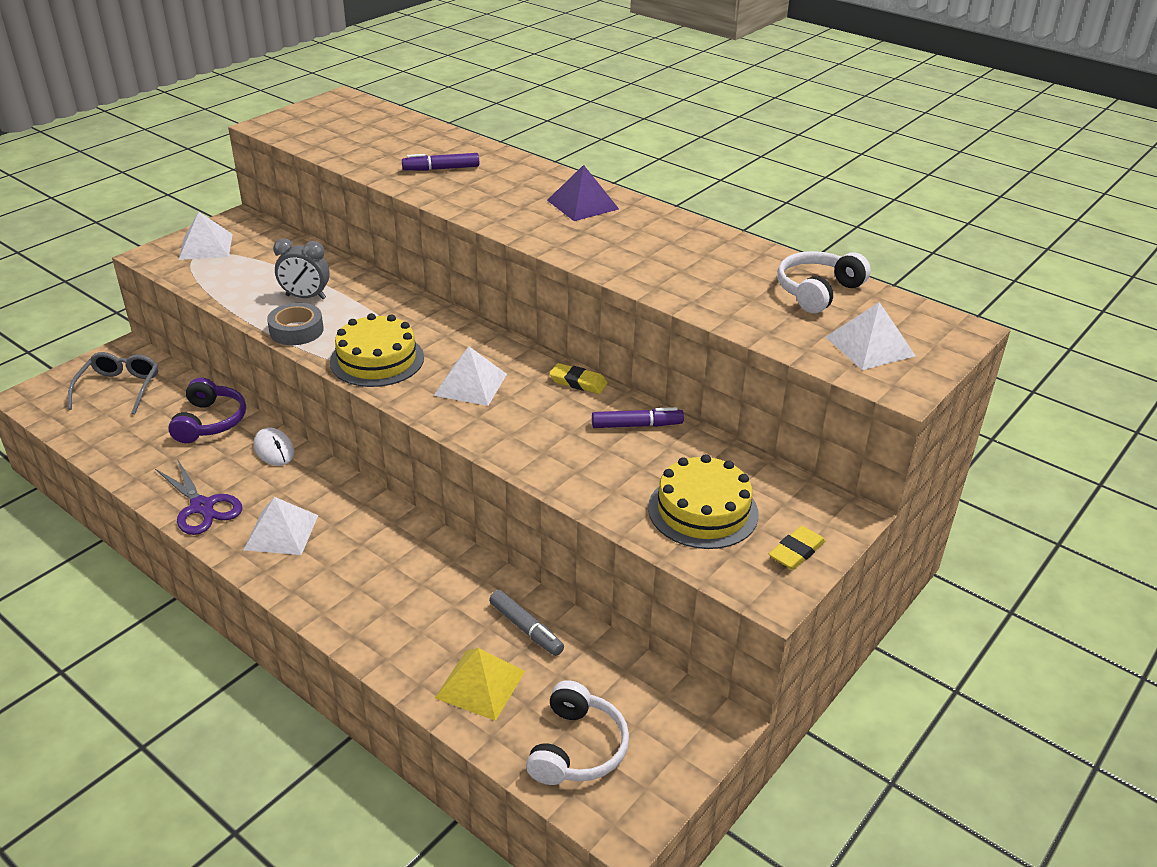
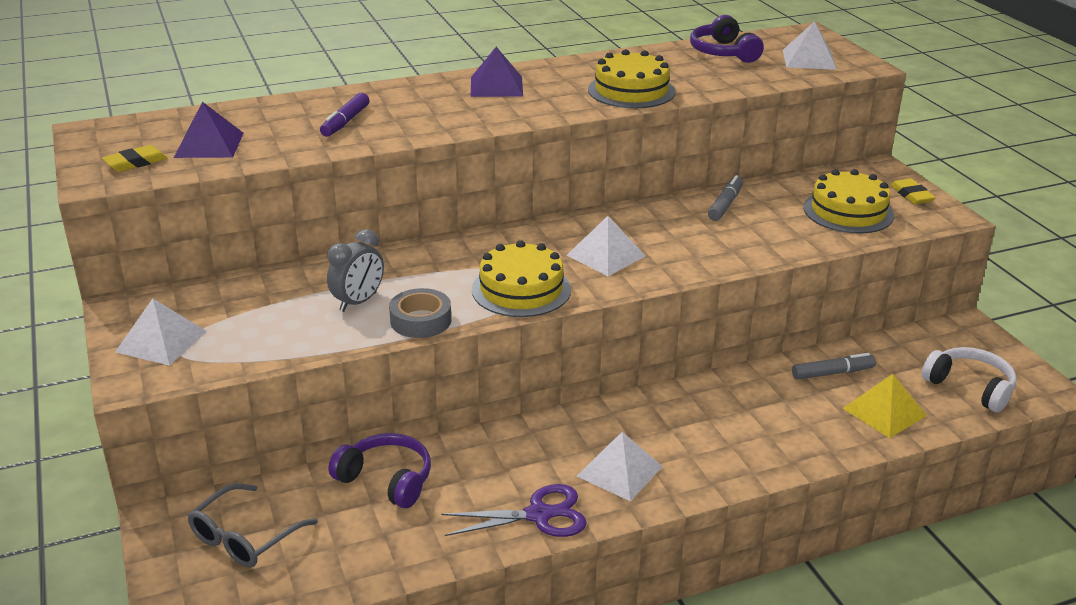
camera: 60 degrees left, 5 degrees down
(119, 388) = (244, 538): grey glasses -> grey glasses turned 90 degrees counterclockwise
(274, 449) = (479, 447): white mouse -> none
(354, 138) = (209, 145): none -> purple pyramid
(578, 382) = (645, 210): yellow eraser -> yellow eraser (136, 163)
(637, 425) = (725, 205): purple marker -> grey marker
(648, 266) = (631, 91): none -> yellow cake
(818, 291) = (723, 52): white headphones -> purple headphones

